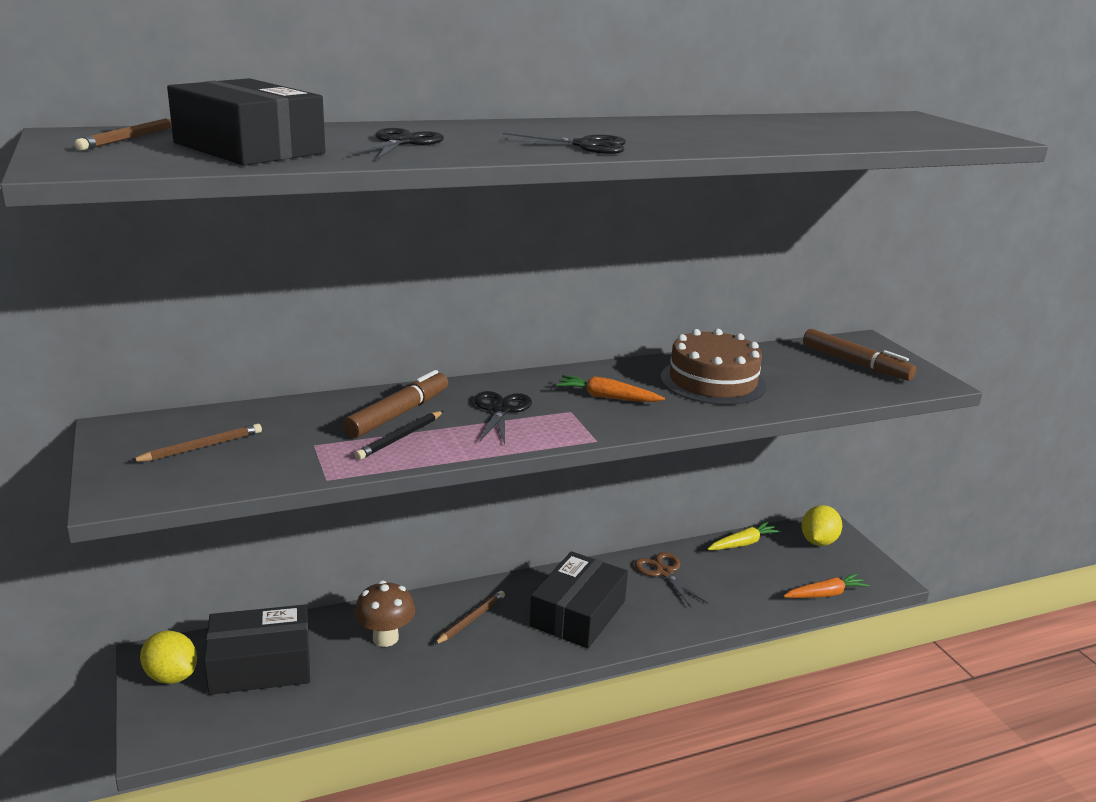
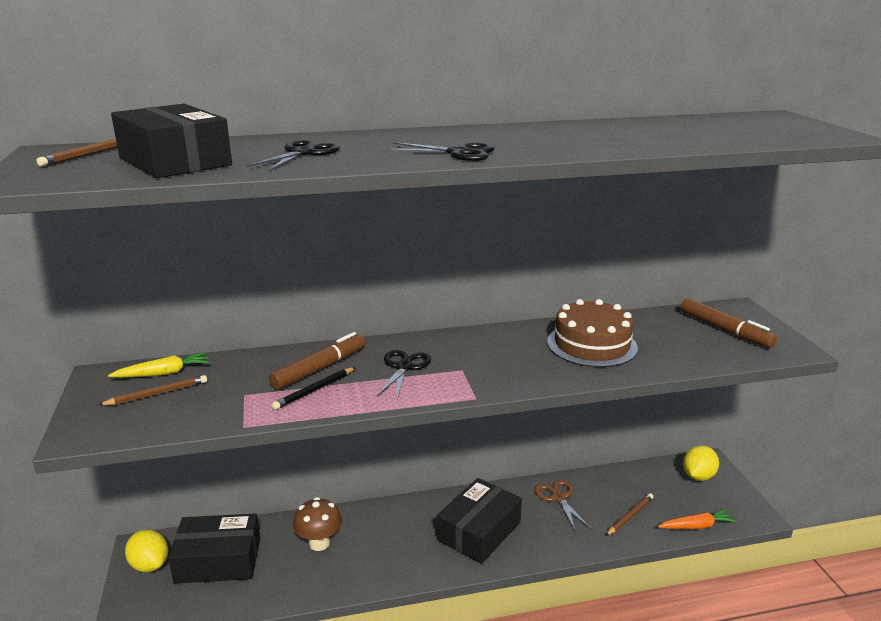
camera: 10 degrees right, 0 degrees up
(471, 619) = (390, 531): brown pencil -> brown pencil (629, 516)
(607, 397) = (496, 357): orange carrot -> none
(743, 543) = (631, 475): yellow carrot -> yellow carrot (163, 373)

